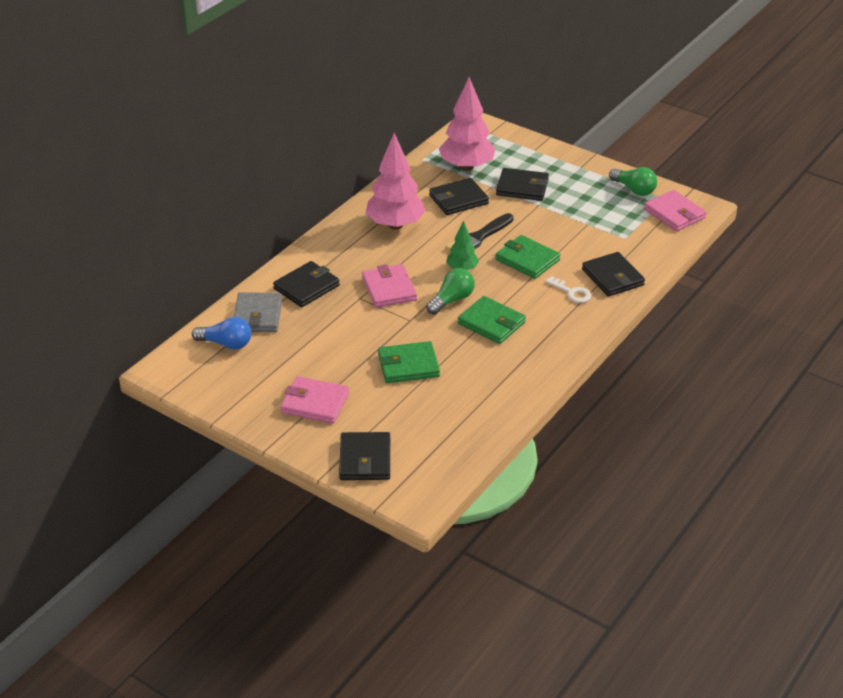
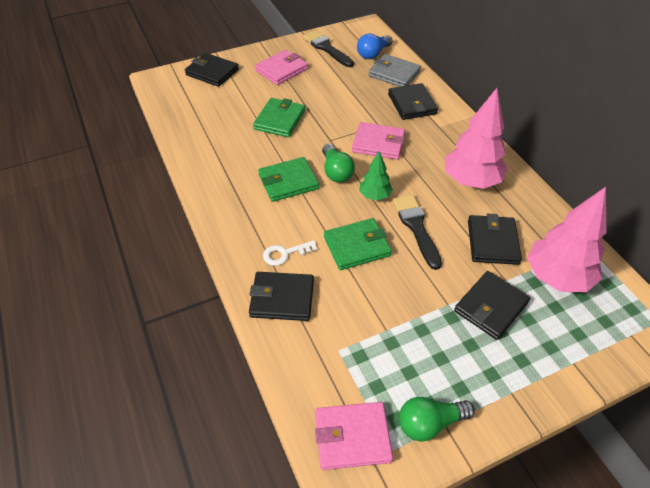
camera: 120 degrees right, 10 degrees up
(240, 385) = (326, 48): none -> black brush

